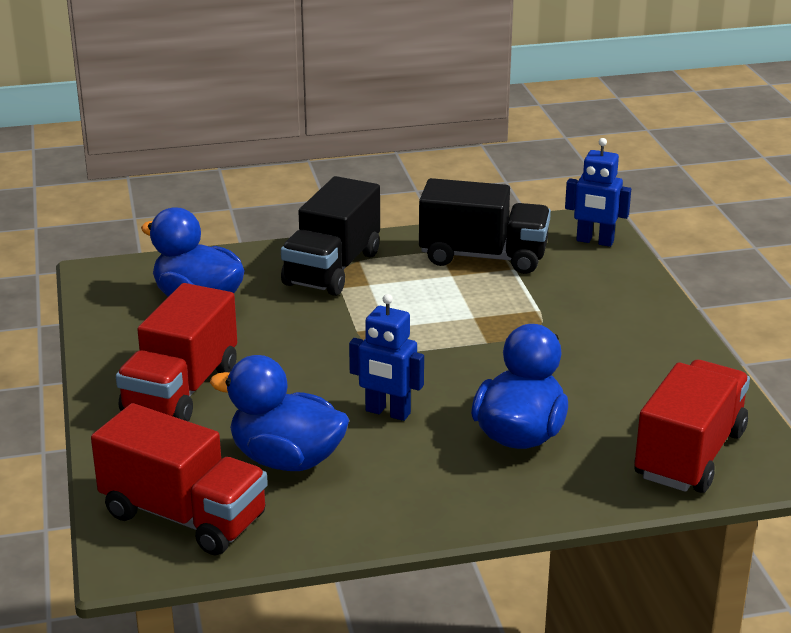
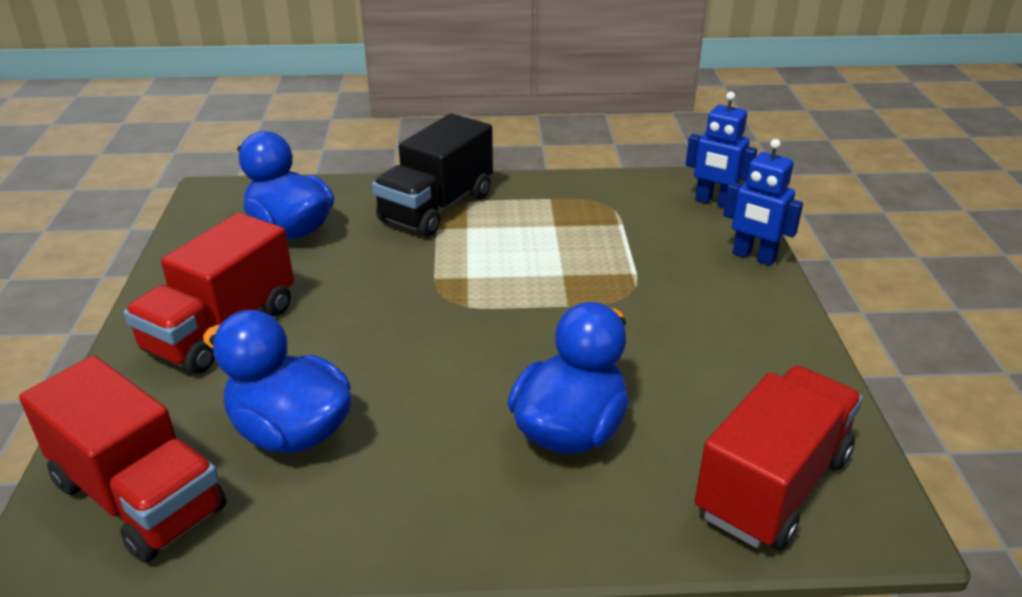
camera: 10 degrees right, 5 degrees up
(387, 412) = (428, 382): blue robot -> blue robot (753, 257)
(483, 257) = (593, 208): black truck -> none

